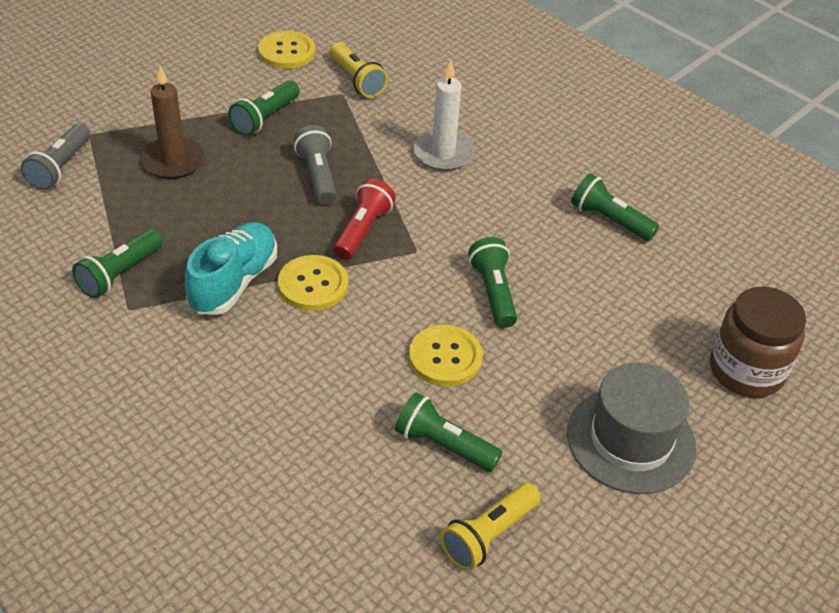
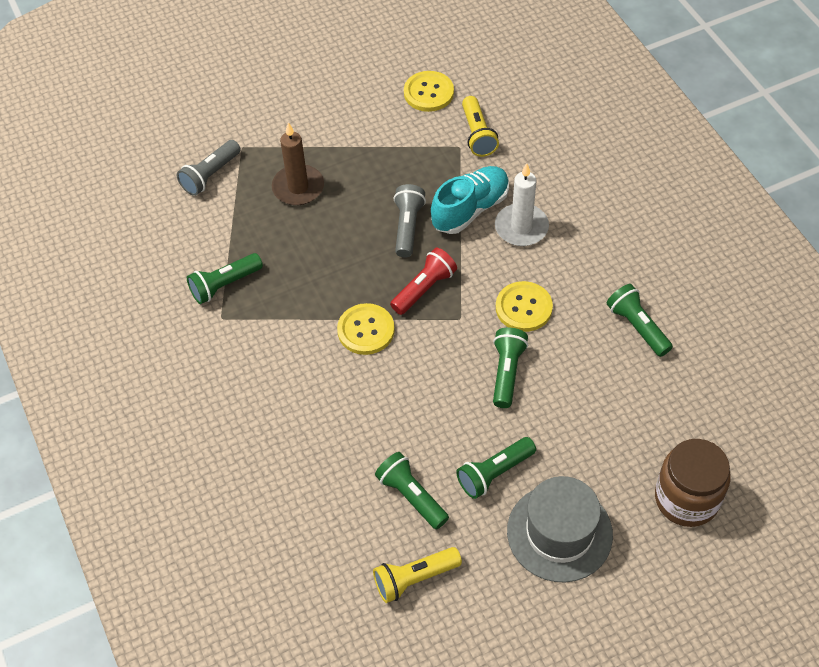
camera: 25 degrees right, 10 degrees up
(234, 282) = (306, 313): turquoise shoe -> turquoise shoe (470, 209)
(265, 118) = (385, 159): green flashlight -> green flashlight (494, 473)
(445, 357) = (443, 421): yellow button -> yellow button (523, 308)

